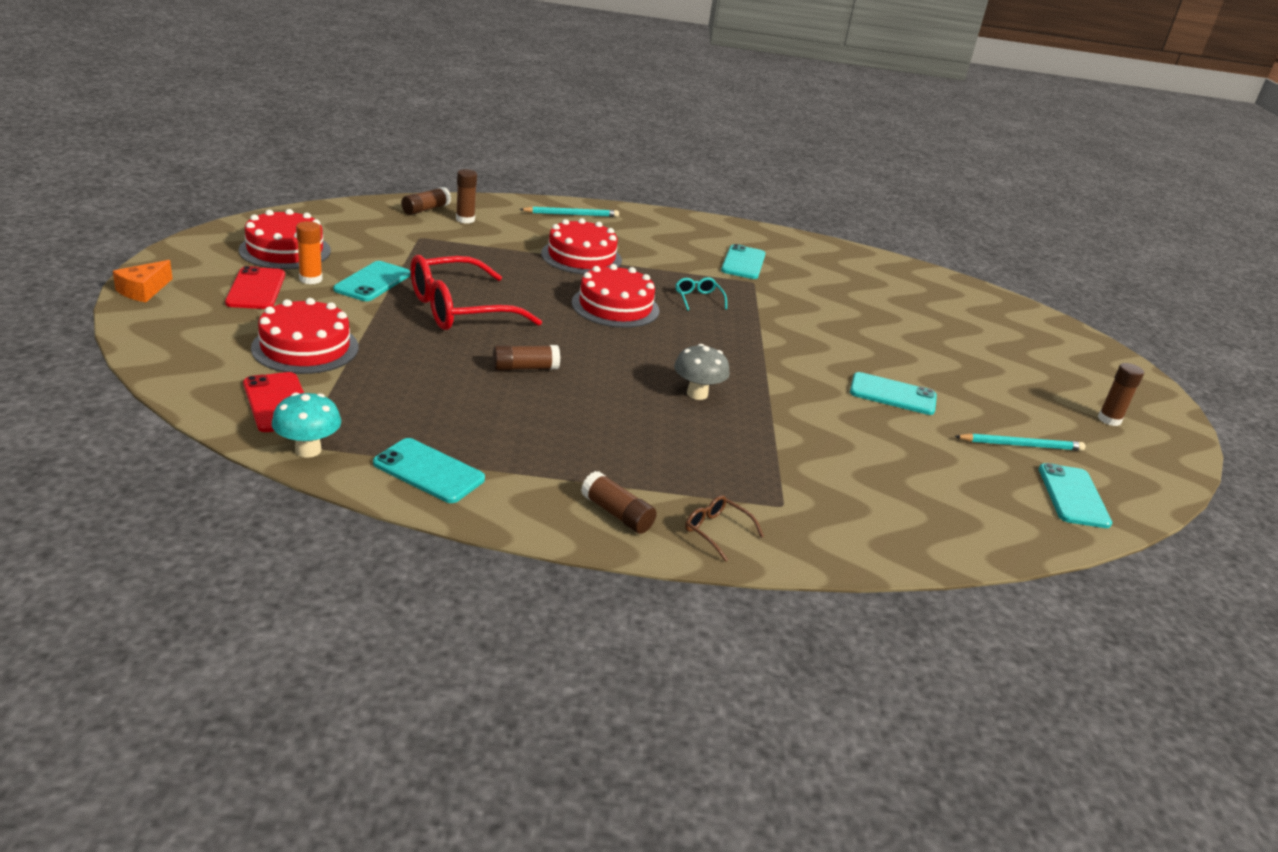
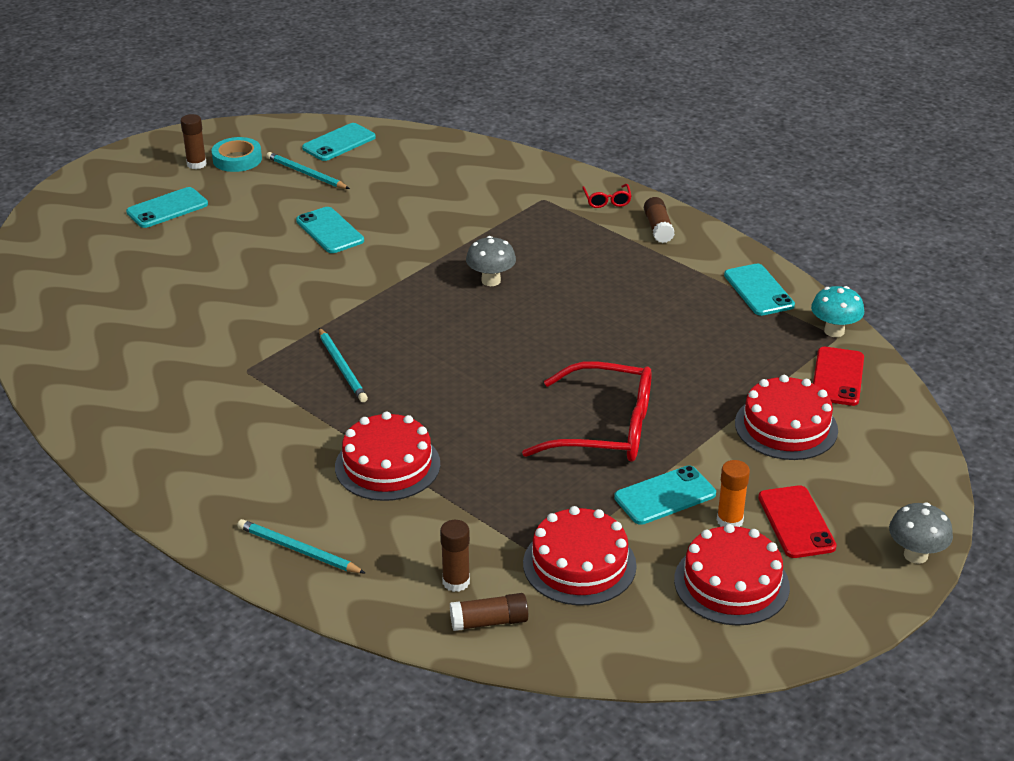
camera: 135 degrees left, 5 degrees up
(143, 290) = (915, 555): orange cheese -> grey mushroom
(256, 289) = (796, 522): red phone -> red phone turned 45 degrees counterclockwise
(525, 368) = (607, 346): brown glue stick -> none
(615, 306) = (442, 384): red cake -> red cake (579, 564)
(698, 299) = (342, 367): turquoise glasses -> turquoise pencil
(716, 531) = (607, 201): brown glasses -> red glasses
(743, 263) = (209, 399): turquoise phone -> turquoise phone (167, 208)
(1097, 438) = (237, 159): none -> turquoise tape

